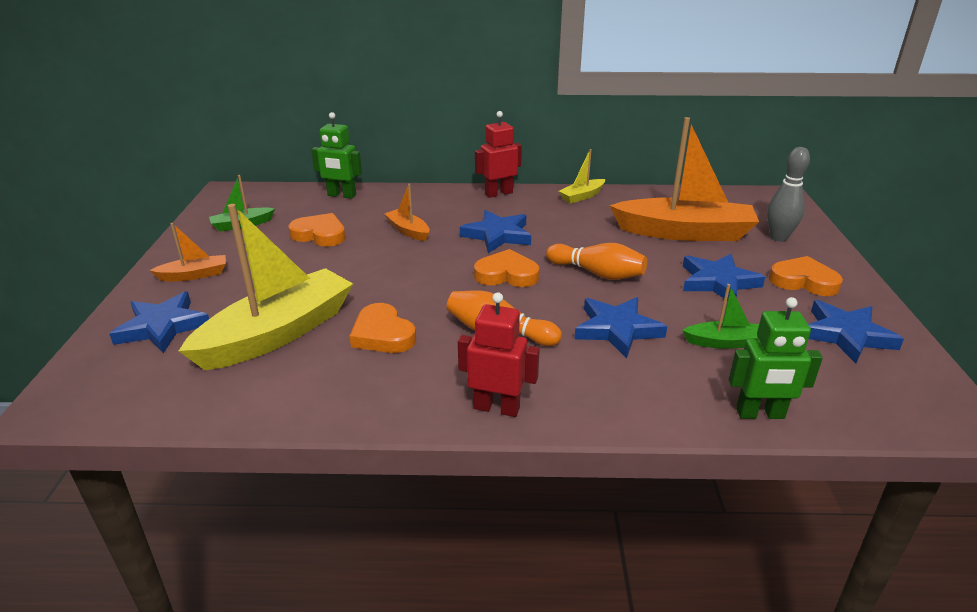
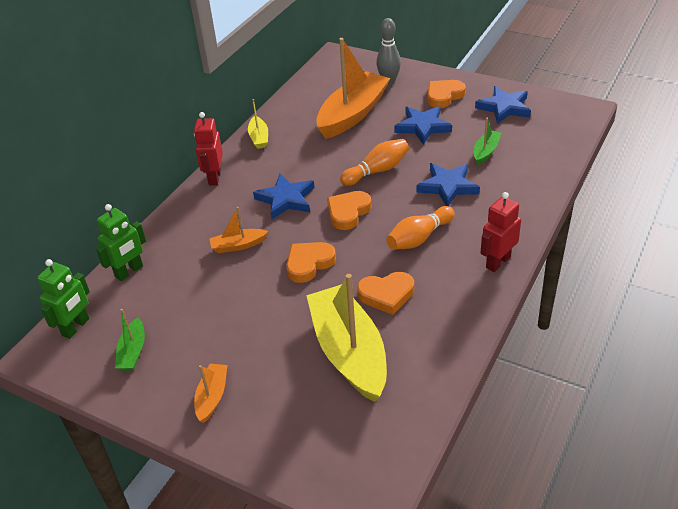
camera: 60 degrees left, 10 degrees up
(163, 327) = (291, 425): blue star -> none
(320, 234) = (200, 300): orange heart -> orange heart (309, 263)
(760, 414) = (553, 167): green robot -> green robot (76, 327)

